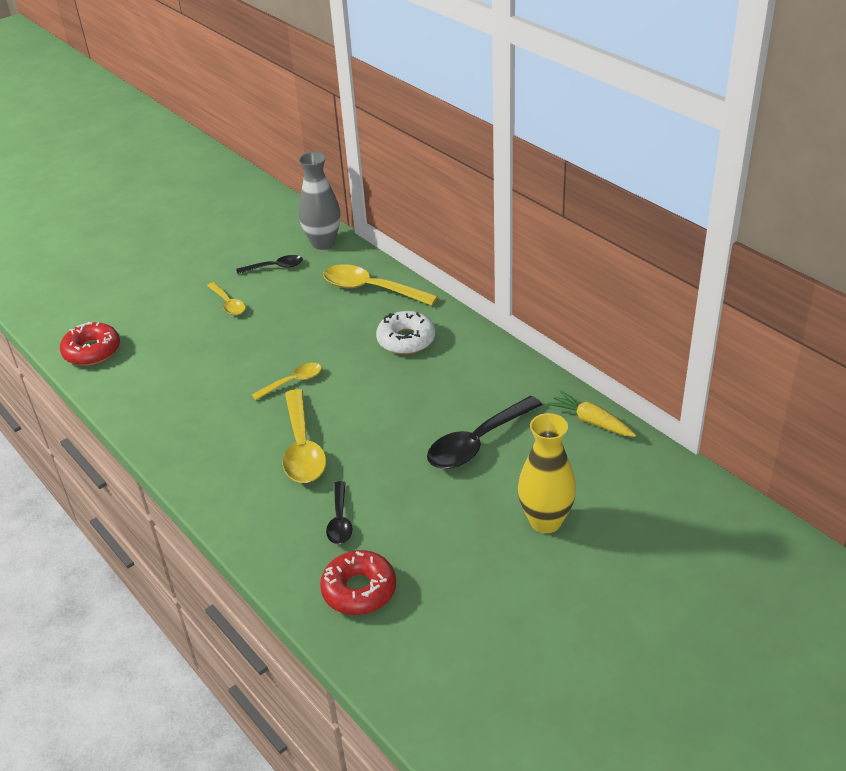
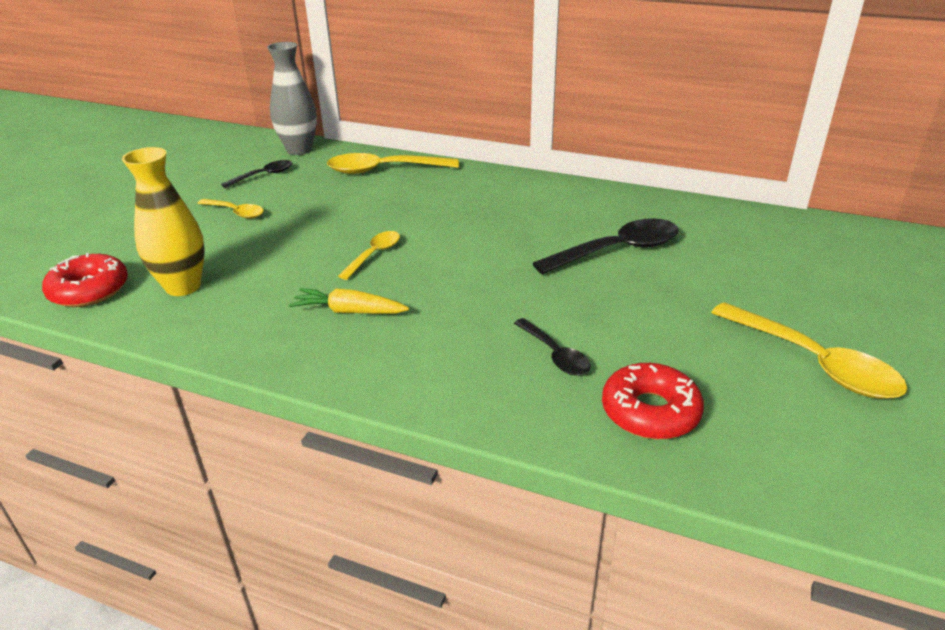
camera: 30 degrees left, 5 degrees down
(302, 447) = (442, 305): yellow spoon -> yellow spoon (813, 362)
(406, 340) = (459, 196): white donut -> none
(477, 442) = (617, 250): black spoon -> black spoon turned 135 degrees counterclockwise
(545, 521) = (754, 290): yellow vase -> yellow vase (183, 286)
(591, 421) = (696, 209): yellow carrot -> yellow carrot (349, 311)

